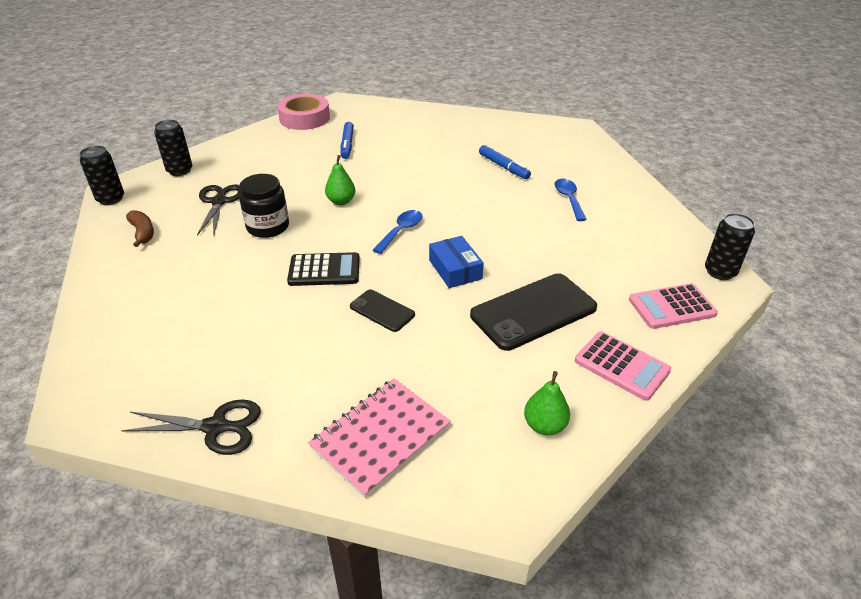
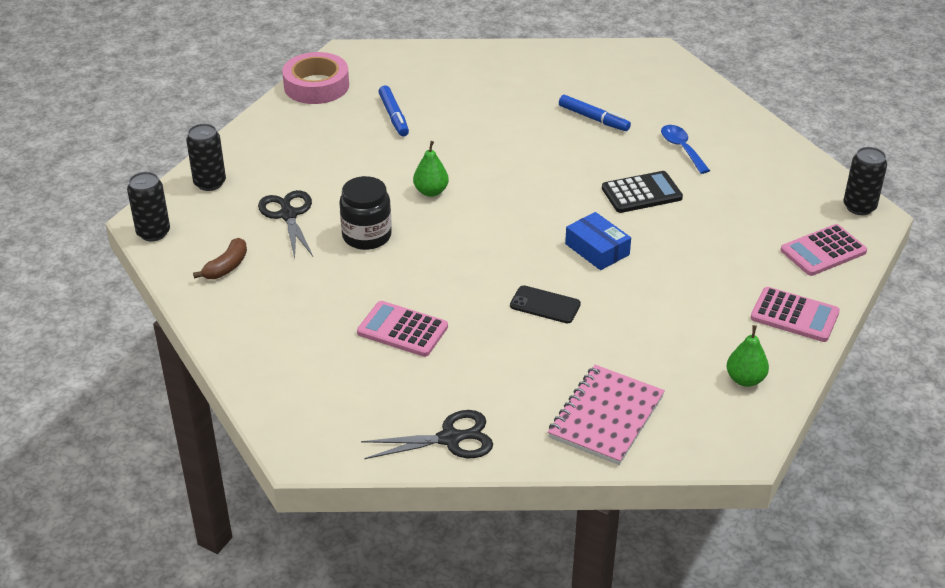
camera: 15 degrees left, 0 degrees up
(143, 233) = (226, 267): brown banana -> brown banana turned 75 degrees clockwise
(244, 310) = (402, 330): none -> pink calculator
(324, 270) = (460, 274): black calculator -> black calculator (641, 193)
(401, 231) = (518, 216): blue spoon -> none
(533, 311) = (694, 279): black phone -> none

